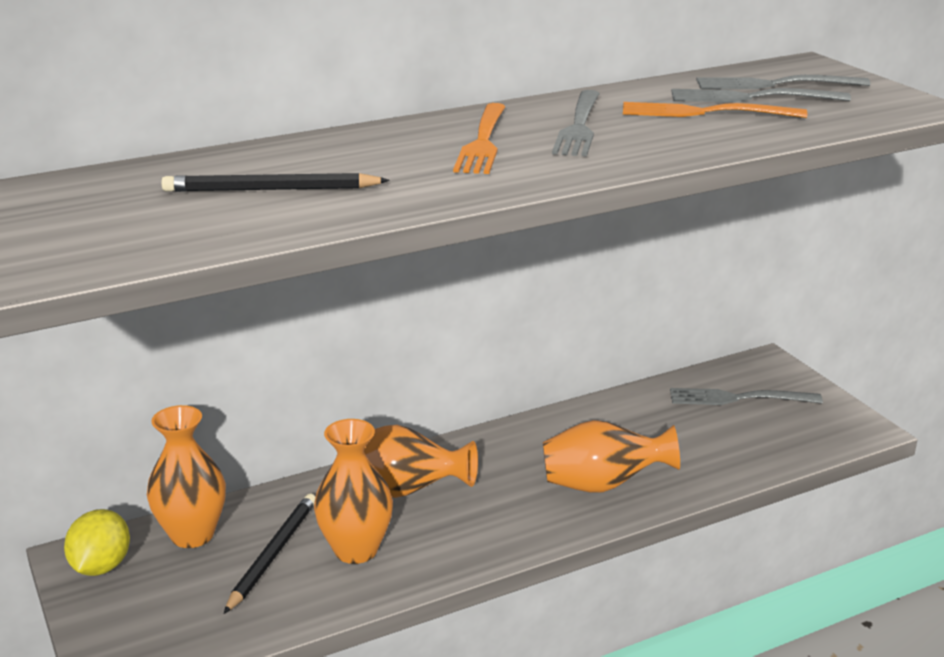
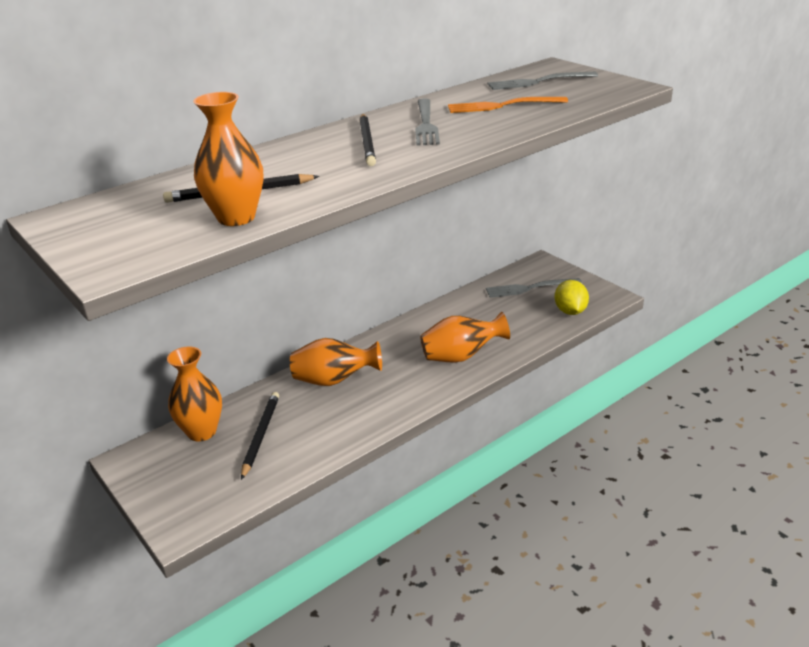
camera: 10 degrees left, 5 degrees up
(101, 566) = (146, 463): yellow lemon -> yellow lemon (570, 311)
(356, 550) = (315, 423): orange vase -> orange vase (236, 217)
(483, 142) = (367, 142): orange fork -> black pencil
(751, 98) = (527, 92): grey fork -> none

